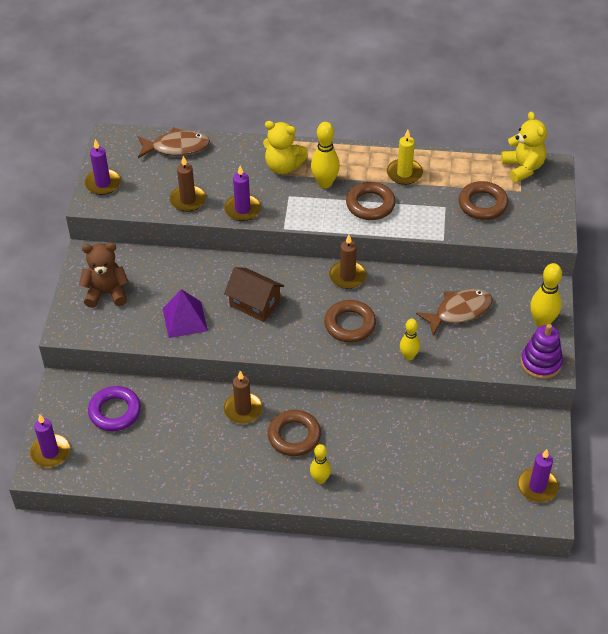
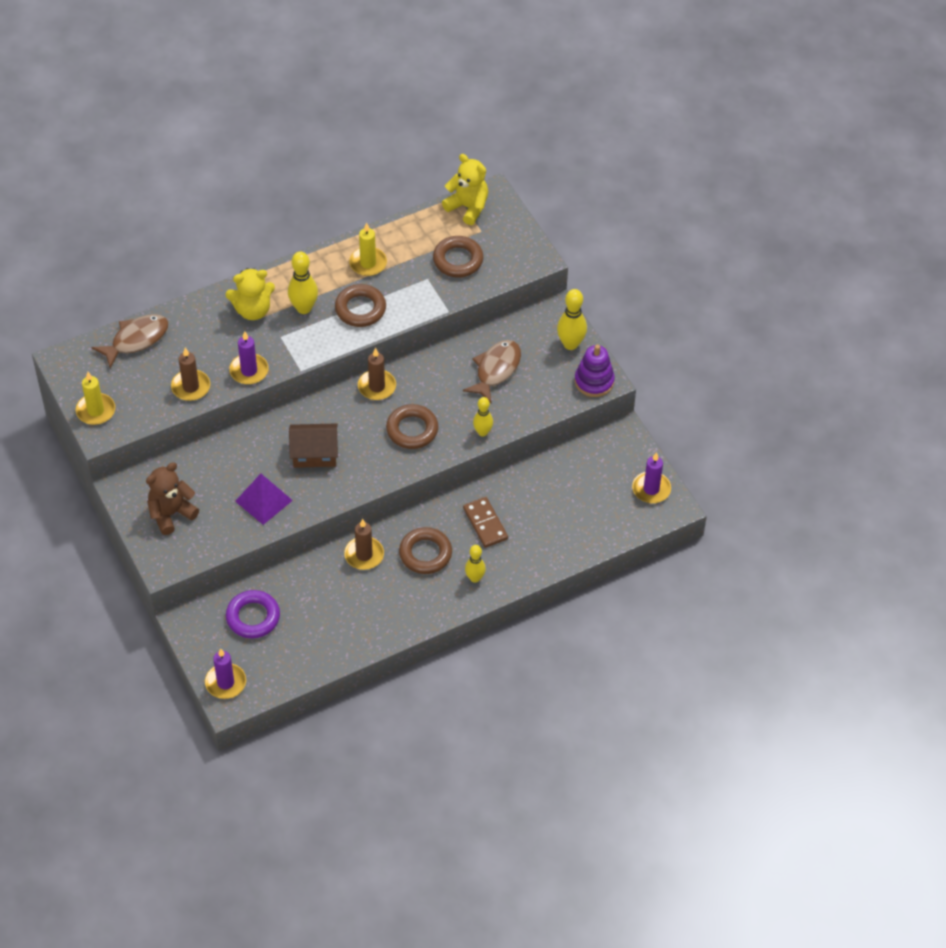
camera: 35 degrees left, 5 degrees up
(103, 183) = (96, 411): purple candle -> yellow candle
(364, 438) = (485, 524): none -> brown domino

